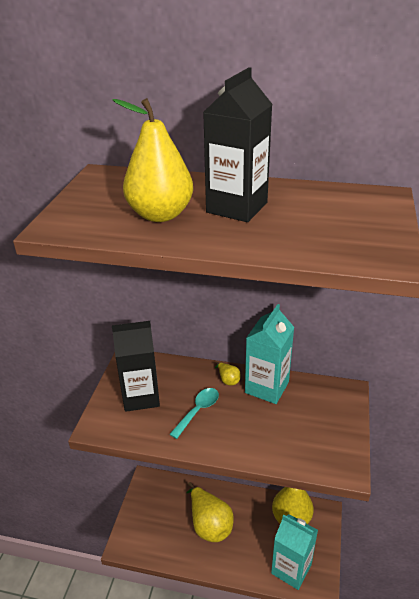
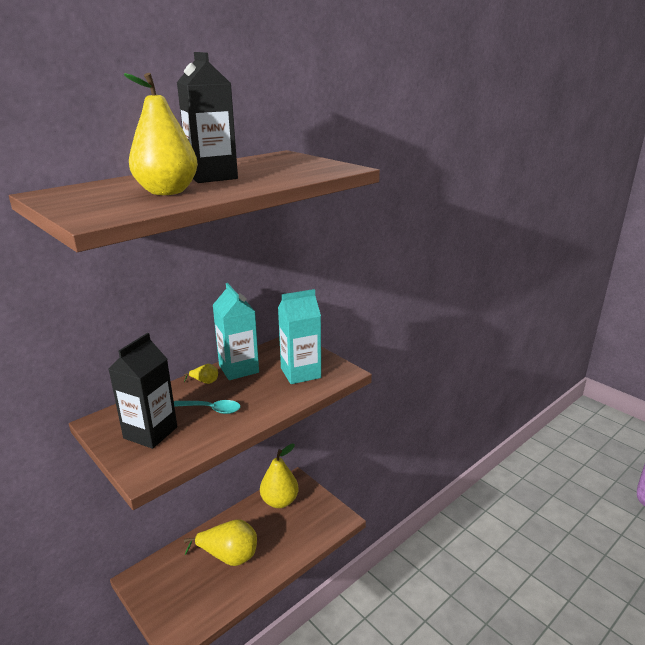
camera: 55 degrees left, 10 degrees down
(198, 411) = (212, 409): turquoise spoon -> turquoise spoon turned 120 degrees clockwise
(291, 569) = (315, 527): turquoise carton -> turquoise carton (300, 373)

